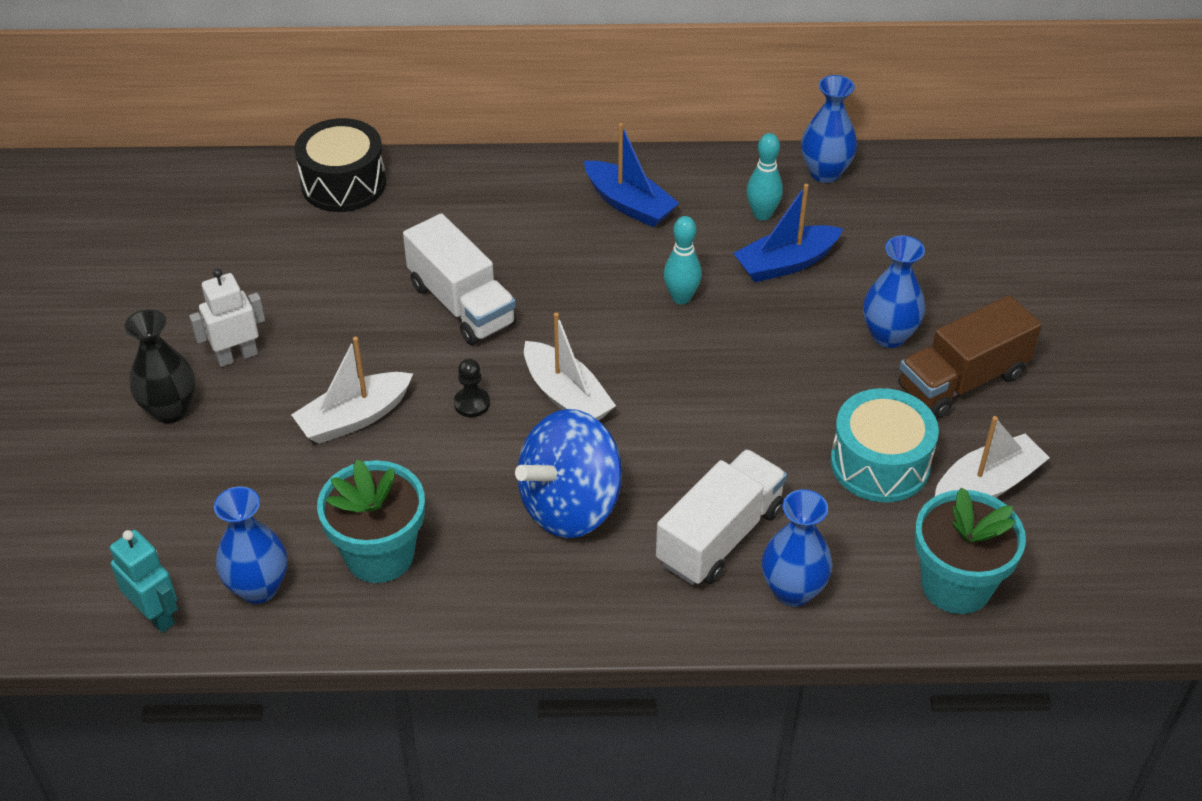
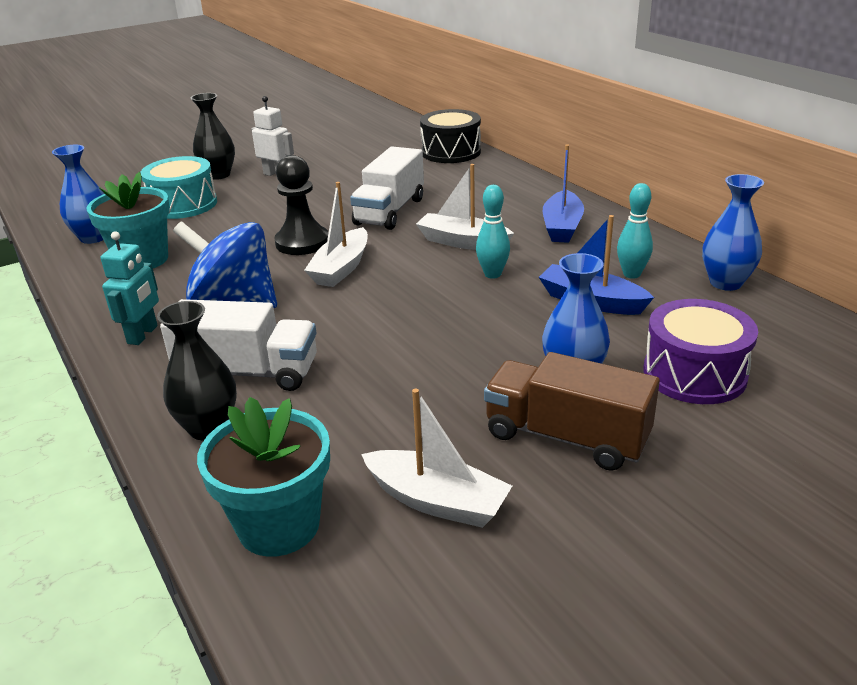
camera: 60 degrees right, 15 degrees down
(156, 615) = (58, 221): turquoise robot -> turquoise robot (143, 335)
(354, 418) = (255, 216): white boat -> white boat (463, 242)
(472, 403) = (302, 242): black pawn -> black pawn, size x1.93
(792, 591) = (208, 428): blue vase -> black vase
(880, 463) = (404, 424): turquoise drum -> turquoise drum (183, 204)
(936, 270) = (694, 373): none -> purple drum

